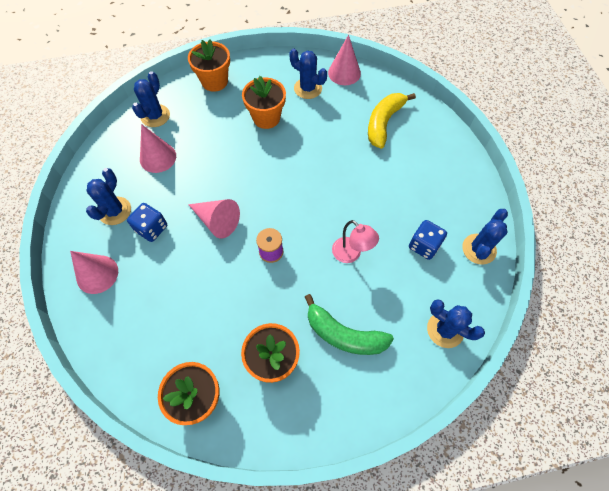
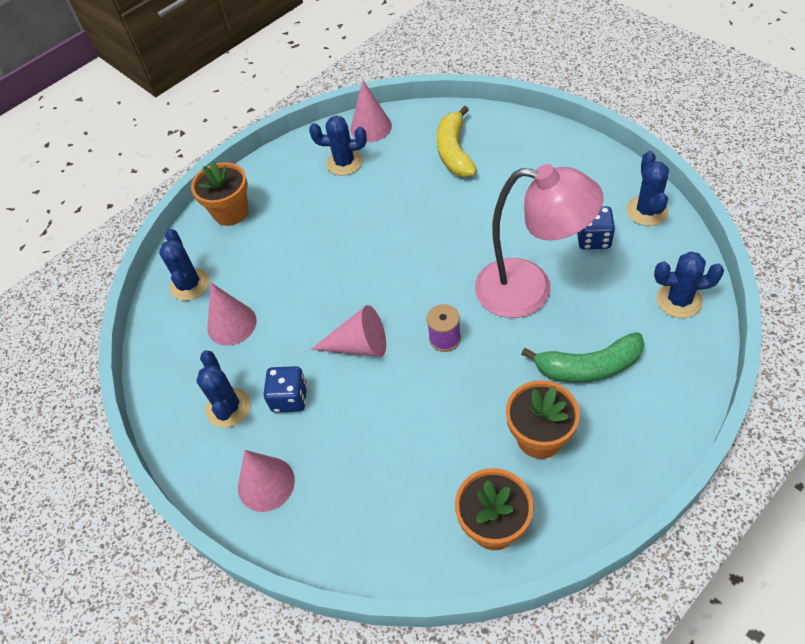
camera: 25 degrees left, 10 degrees down
(266, 118) = (323, 215): orange flower pot -> none
(351, 254) = (529, 290): pink lamp -> pink lamp, size x2.05

